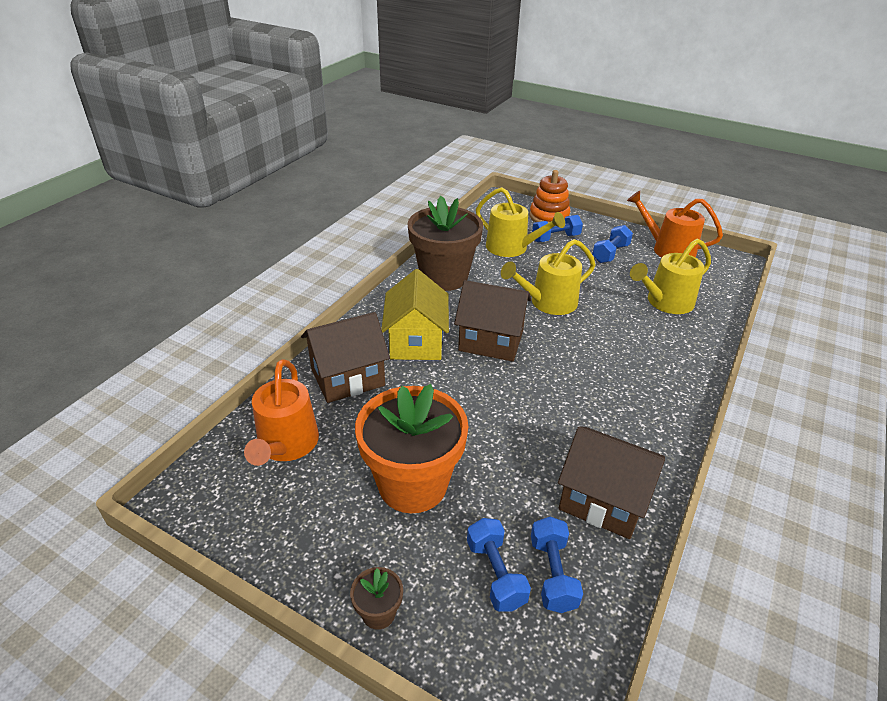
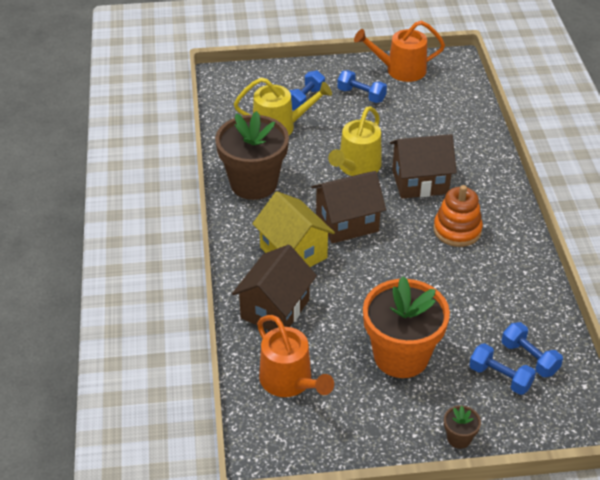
camera: 35 degrees left, 5 degrees up
(549, 216) = (278, 78): orange stacking toy -> orange stacking toy (457, 230)
(603, 500) = (519, 298): brown house -> brown house (420, 182)
(610, 253) = (361, 95): blue dumbbell -> blue dumbbell turned 60 degrees counterclockwise
(665, 302) = (438, 124): yellow watering can -> none

